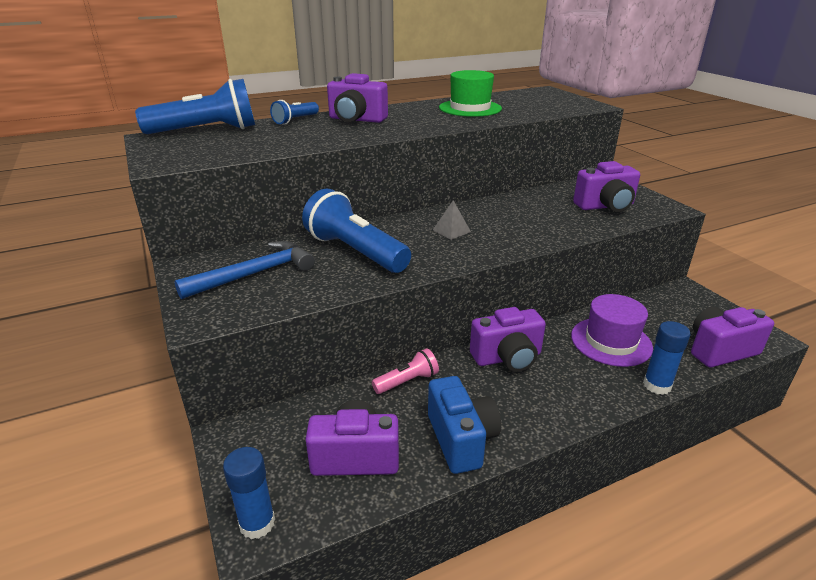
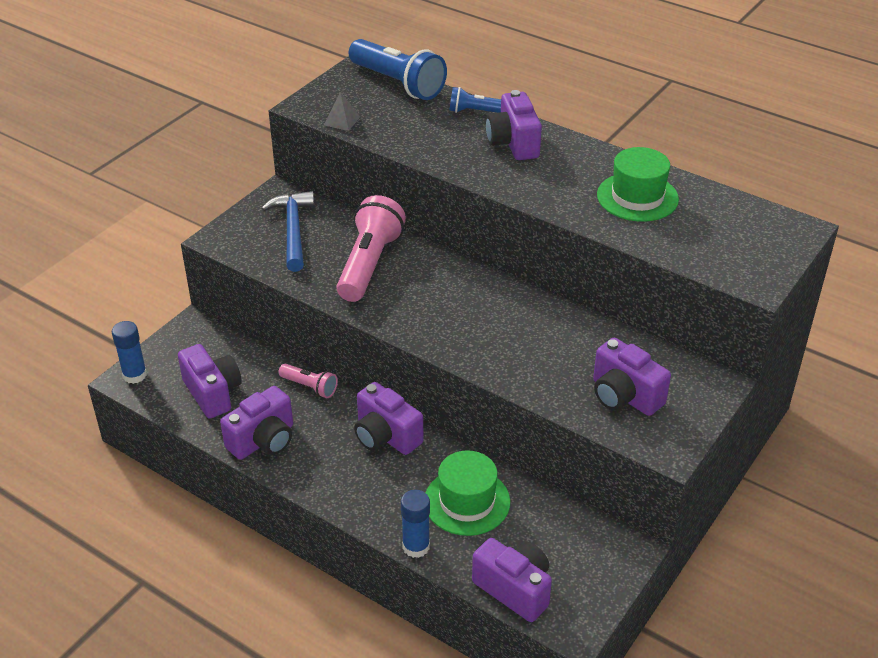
camera: 60 degrees right, 10 degrees up
(255, 274) = (293, 230): blue hammer -> blue hammer turned 120 degrees counterclockwise
(355, 251) = (369, 264): blue flashlight -> pink flashlight
(451, 231) = (459, 304): grey pyramid -> grey pyramid (342, 121)
(461, 439) = (263, 440): blue camera -> purple camera
(611, 341) = (467, 501): purple hat -> green hat

